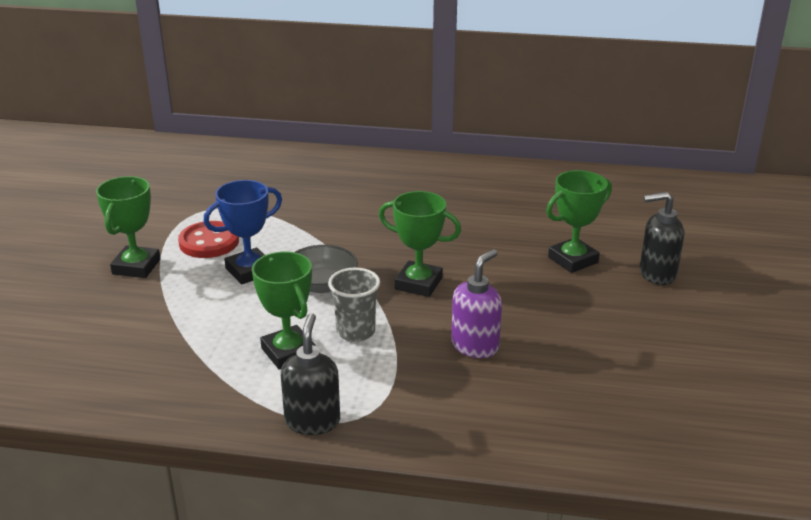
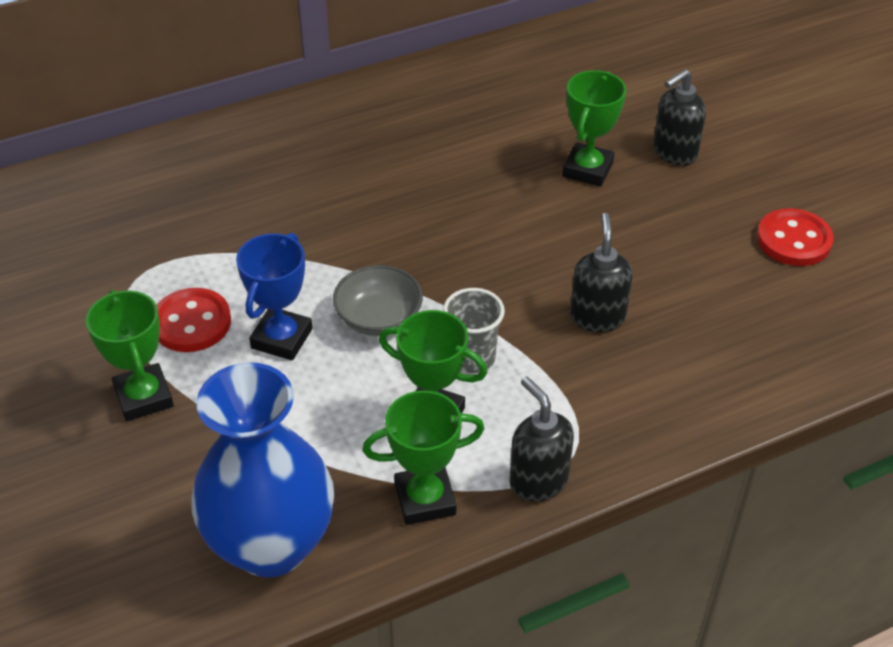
camera: 35 degrees left, 15 degrees up
(106, 372) = (271, 545): none -> blue vase
(418, 283) = (473, 269): green trophy -> green trophy (425, 499)
(475, 346) = (597, 316): purple soap dispenser -> black soap dispenser
(699, 364) = (793, 240): none -> red button

